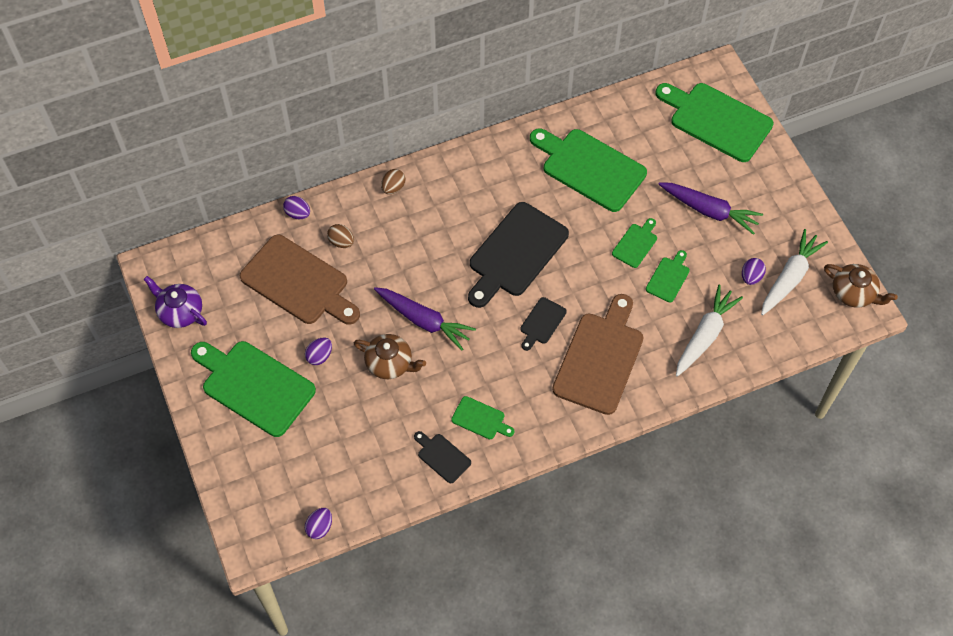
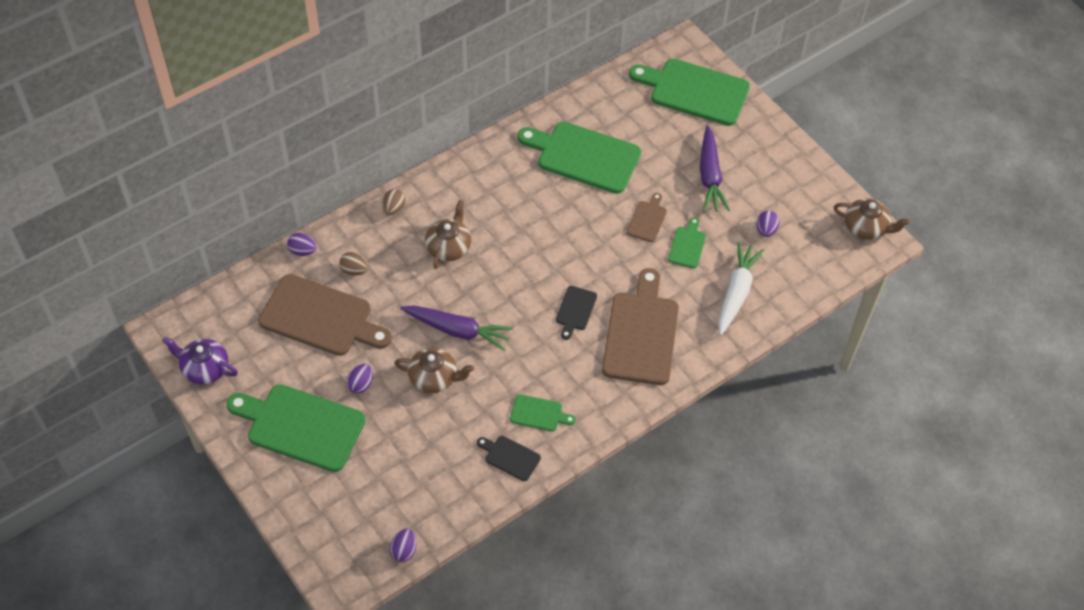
camera: 15 degrees left, 5 degrees down
(436, 236) = (449, 247): none -> brown teapot
(515, 253) = (532, 249): black cutting board -> none
(635, 244) = (647, 219): green cutting board -> brown cutting board
(709, 211) = (710, 176): purple carrot -> purple carrot turned 75 degrees clockwise
(790, 277) = (802, 224): white carrot -> none

